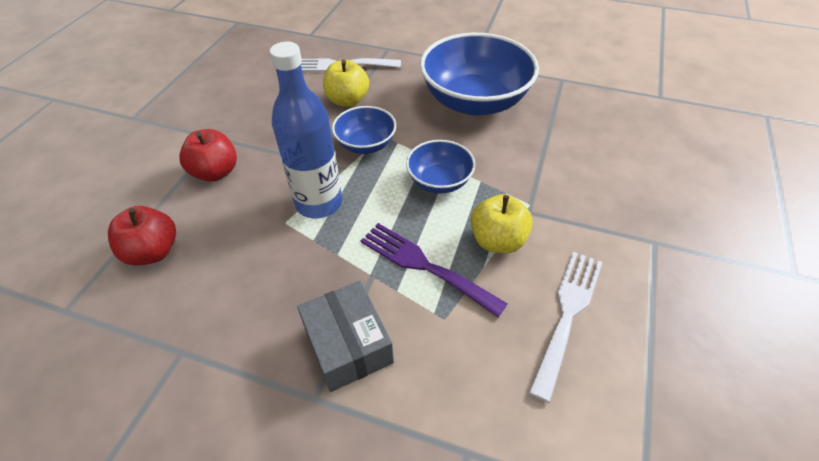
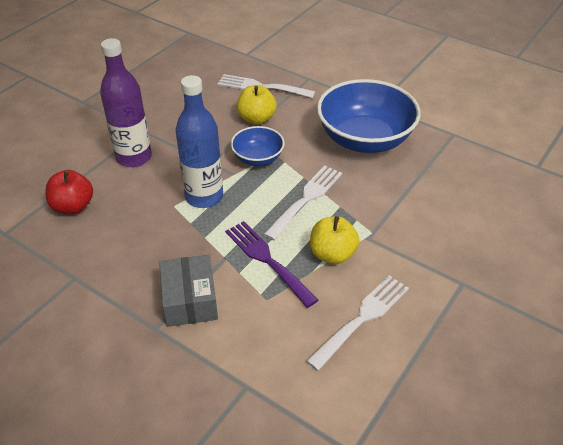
camera: 15 degrees right, 5 degrees down
(216, 172) = (134, 157): red apple -> purple bottle
(439, 181) = (306, 199): blue bowl -> white fork

